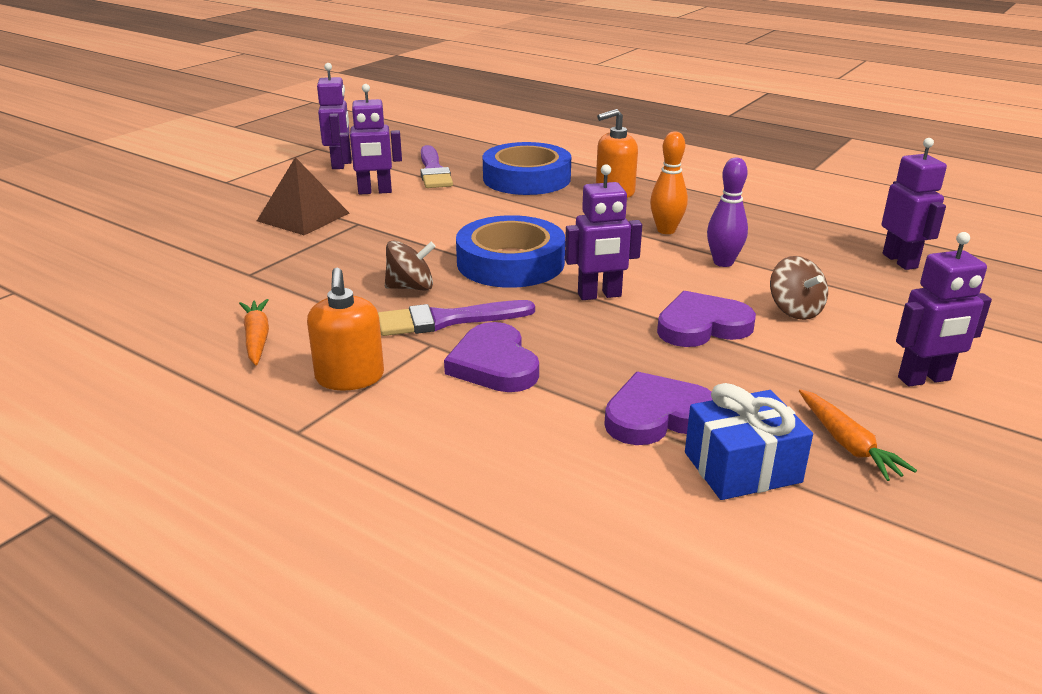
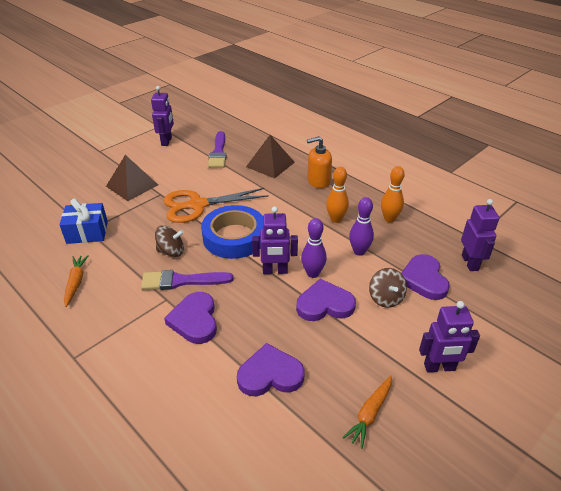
camera: 10 degrees right, 10 degrees up
(350, 377) = (114, 320): orange soap dispenser -> none
(375, 191) = (179, 167): purple robot -> none
(429, 231) = (197, 205): none -> orange scissors
(526, 178) = (270, 164): blue tape -> brown pyramid
(663, 293) = (313, 273): none -> purple bowling pin
(742, 467) = (301, 422): blue gift -> blue gift (87, 232)
(749, 224) = (389, 219): none -> orange bowling pin
(841, 285) = (423, 279): none -> purple heart
(847, 444) = (370, 413): orange carrot -> orange carrot turned 45 degrees clockwise

